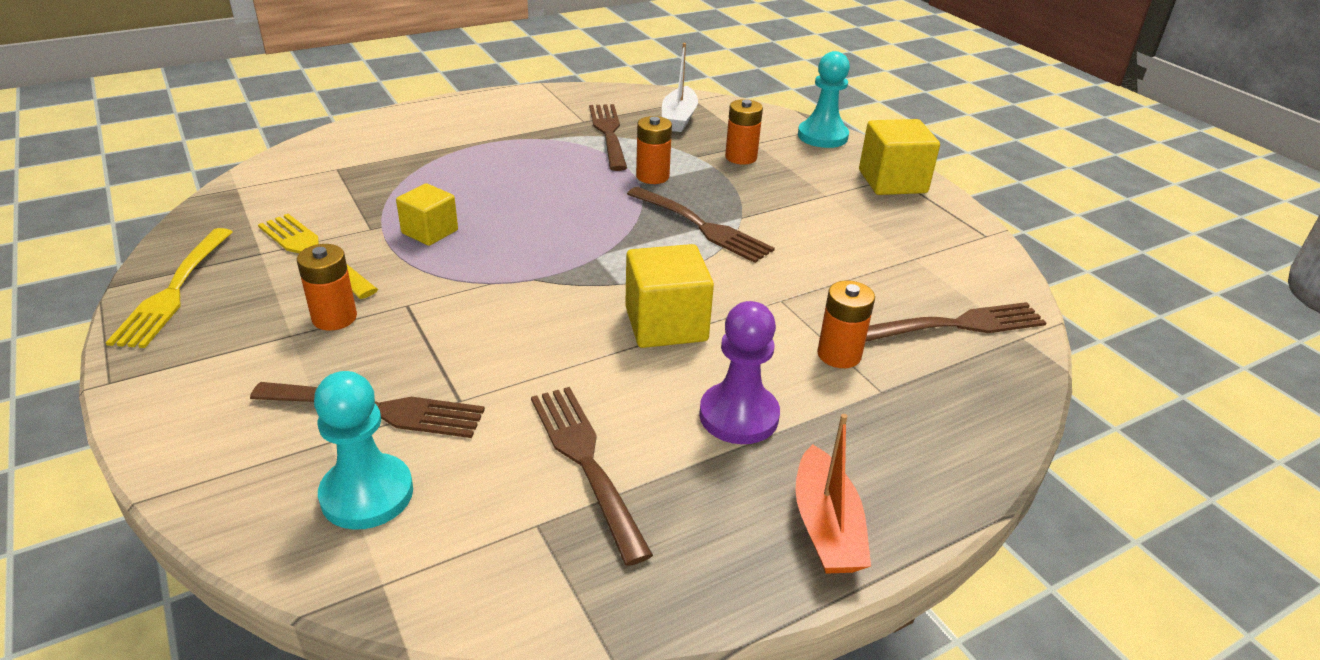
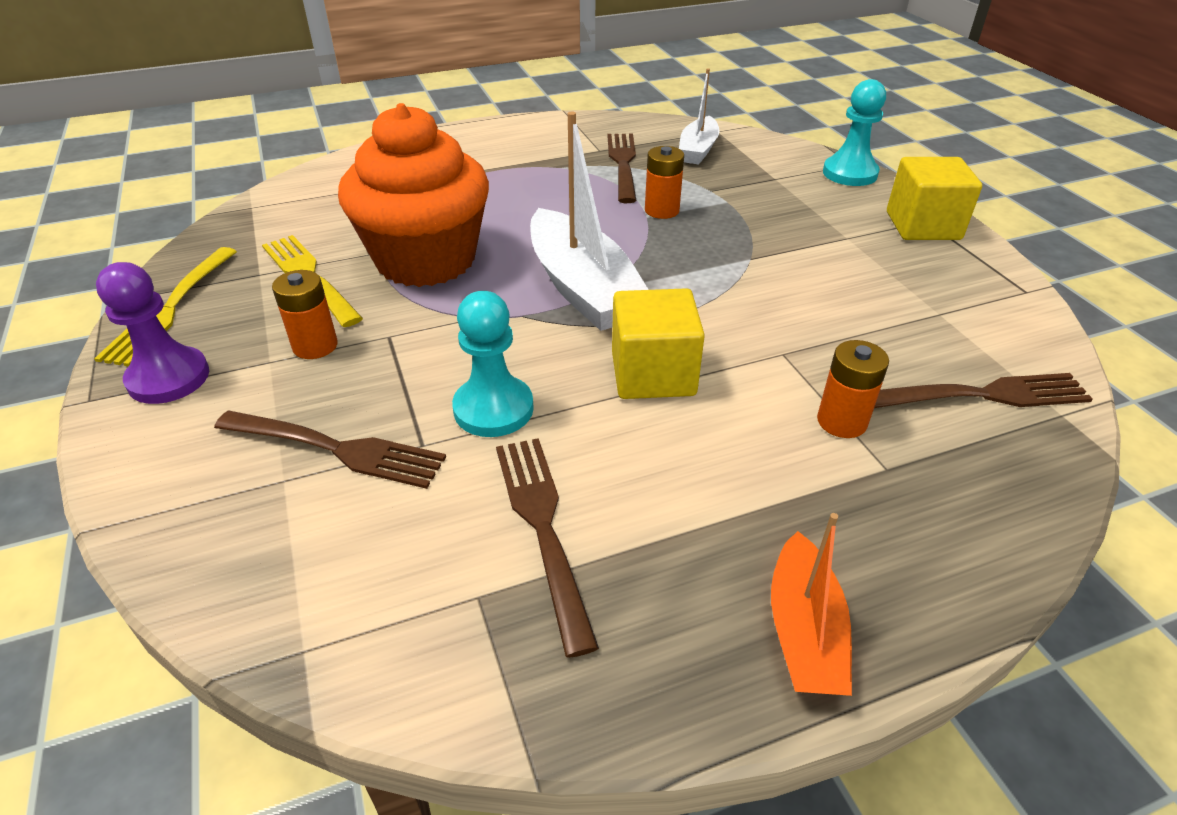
camera: 10 degrees right, 5 degrees up
(367, 494) = (308, 544): turquoise pawn -> turquoise pawn (493, 409)
(430, 232) = (426, 260): yellow cube -> orange cupcake
(589, 251) = (583, 288): none -> white boat
(700, 226) = (705, 266): brown fork -> none
(738, 416) = (719, 486): purple pawn -> purple pawn (168, 378)
(741, 157) = (758, 193): orange battery -> none

